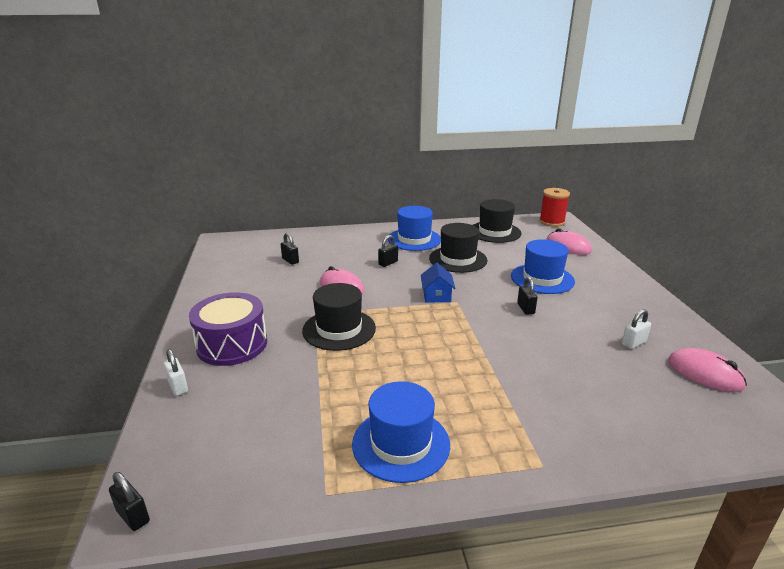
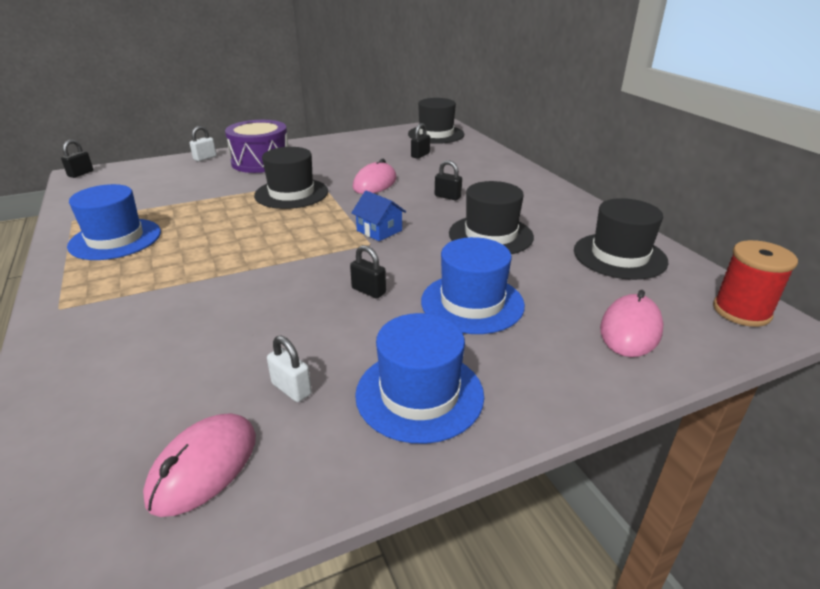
camera: 75 degrees right, 5 degrees up
(242, 247) = (436, 134): none -> black hat
(414, 239) = (529, 203): blue hat -> blue hat (419, 394)
(436, 295) = (379, 230): blue house -> blue house turned 60 degrees clockwise
(525, 309) = (368, 291): black padlock -> black padlock turned 60 degrees clockwise

